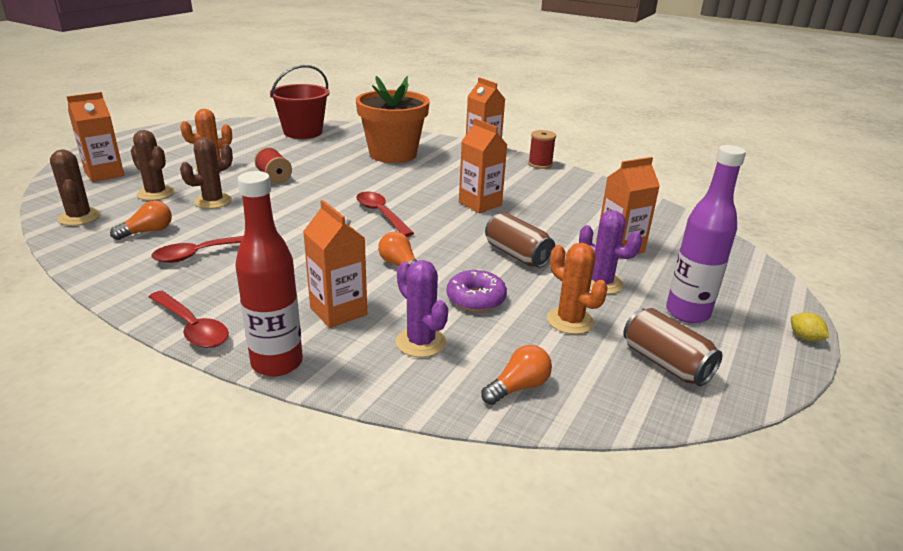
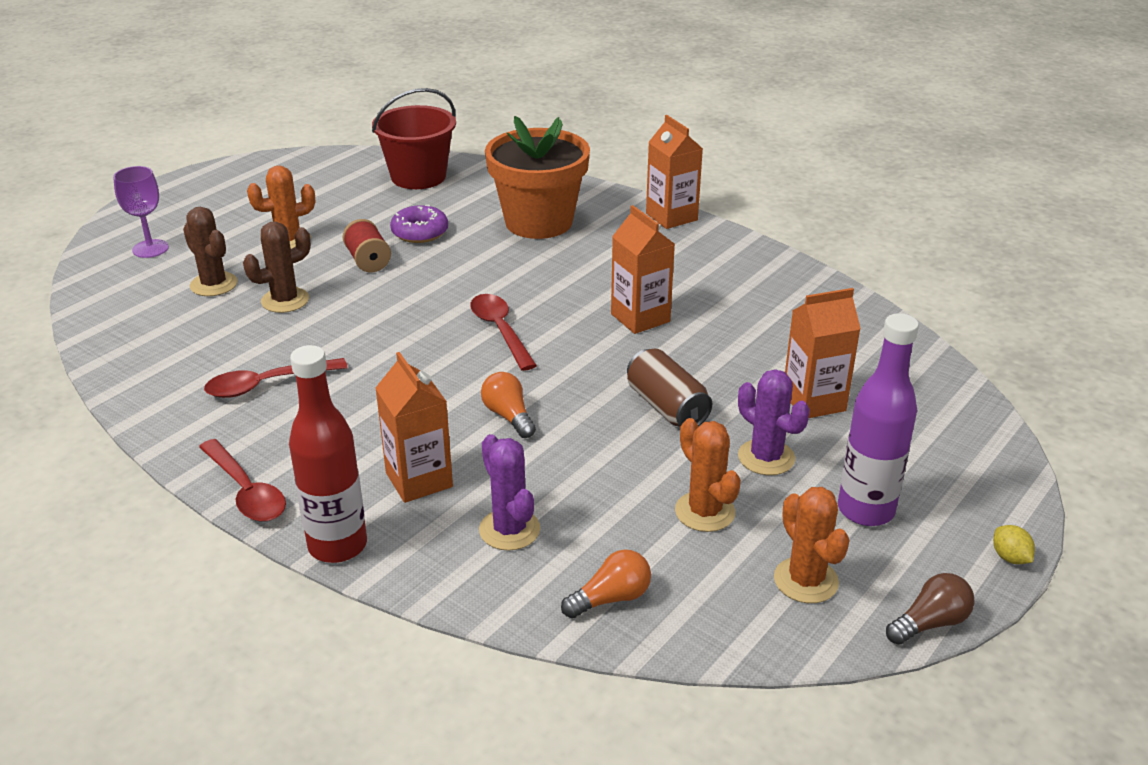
camera: 10 degrees right, 5 degrees up
(79, 217) = (120, 321): brown cactus -> none
(104, 174) = (150, 249): orange carton -> purple goblet
(148, 232) = (201, 347): orange light bulb -> none
(476, 298) = (593, 472): purple donut -> purple donut (420, 232)
(540, 164) = (749, 247): red spool -> none
(665, 363) = (806, 580): brown can -> orange cactus
(772, 387) = (930, 623): none -> brown light bulb

